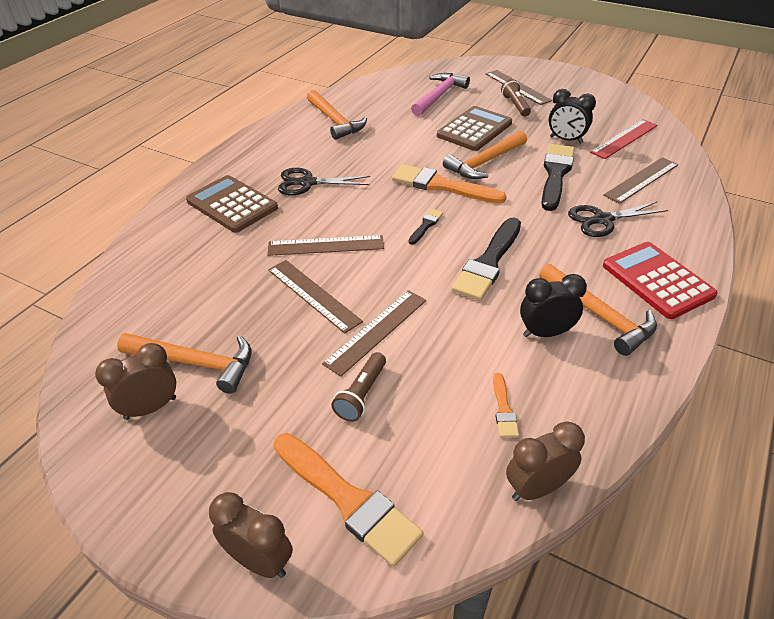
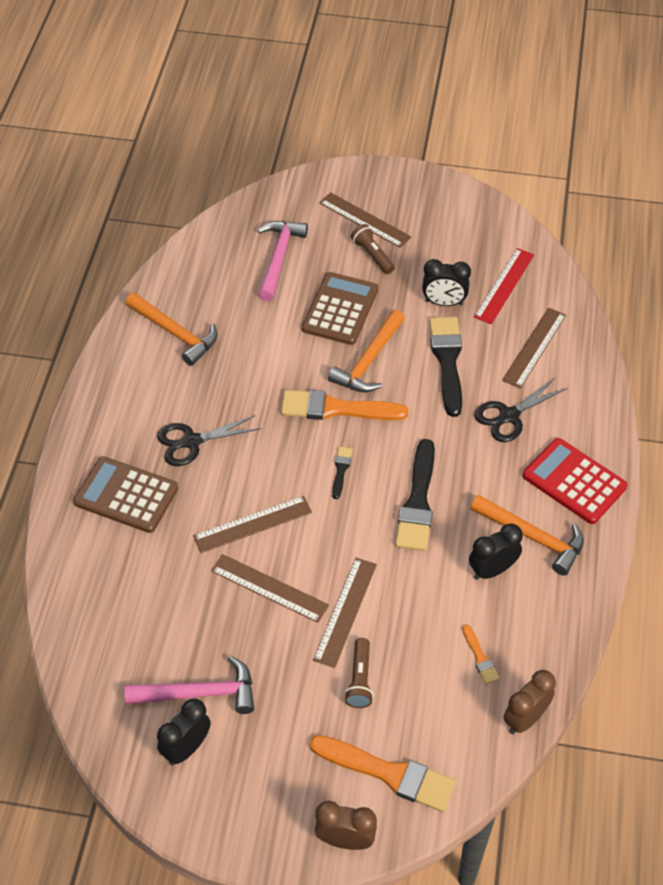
camera: 20 degrees left, 10 degrees up
(150, 408) = (186, 748): brown clock -> black clock
(195, 363) = (199, 693): orange hammer -> pink hammer

